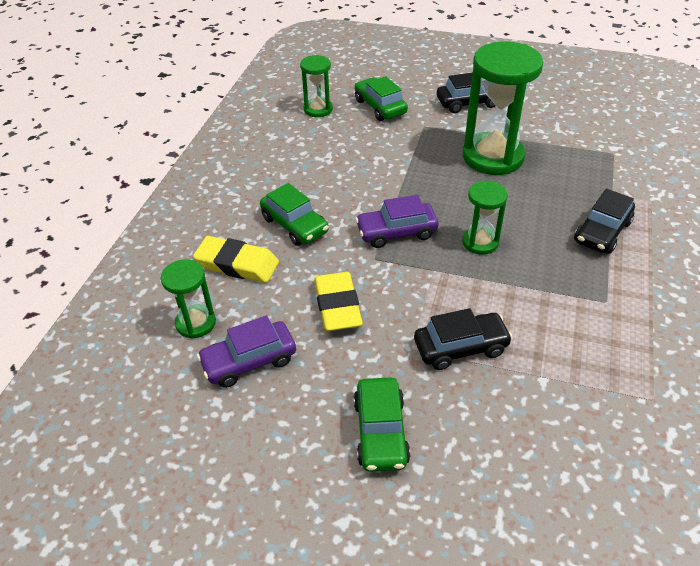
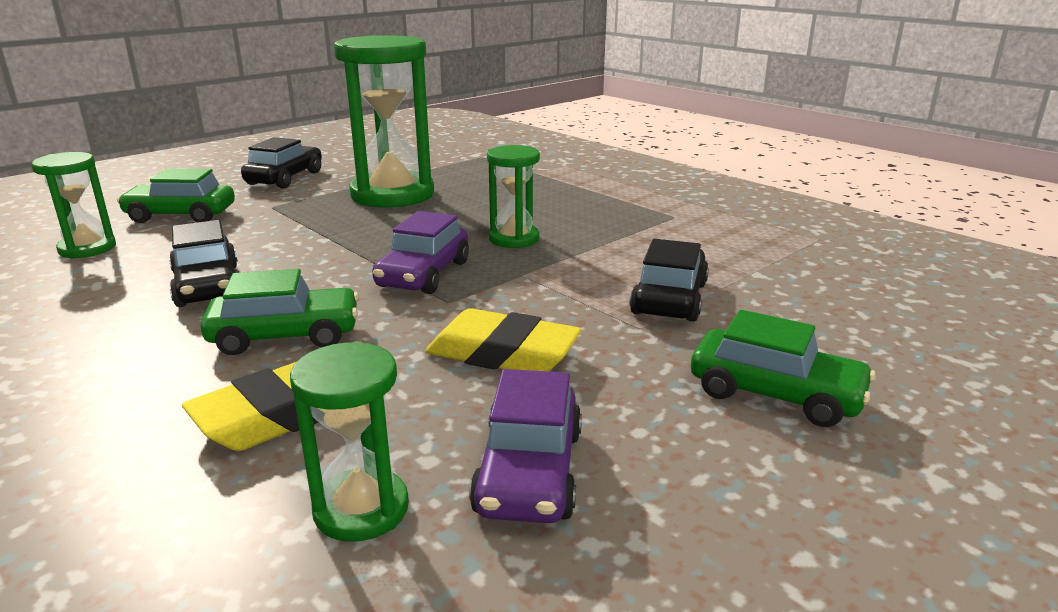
camera: 60 degrees left, 20 degrees down
(602, 232) = (579, 190): black car -> black car (208, 285)

